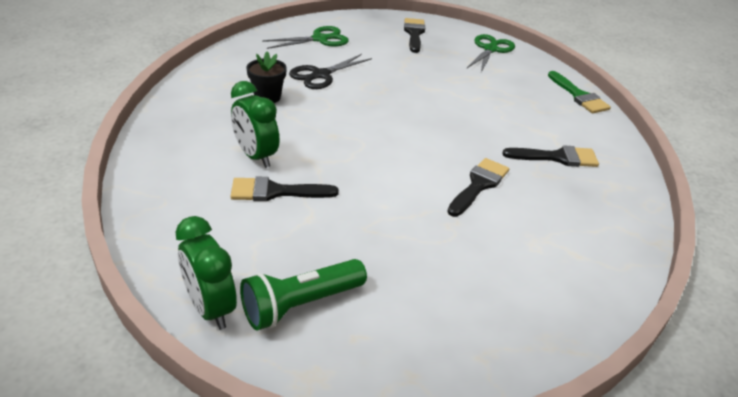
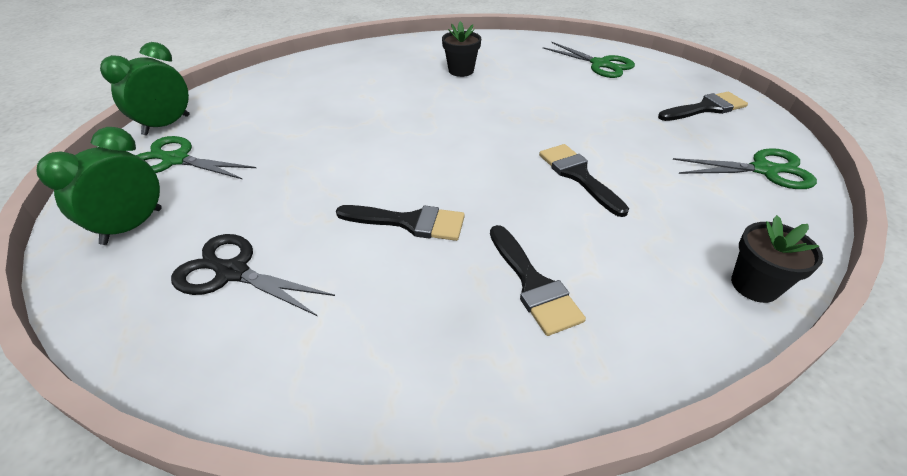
camera: 70 degrees right, 5 degrees up
(256, 156) = (365, 90): green clock -> green clock (133, 226)
(275, 191) = (320, 111): black brush -> black brush (578, 175)
(301, 305) = (175, 160): green flashlight -> green scissors
(320, 75) = (530, 82): black scissors -> black scissors (232, 272)
(579, 96) = (754, 285): green brush -> black flower pot

